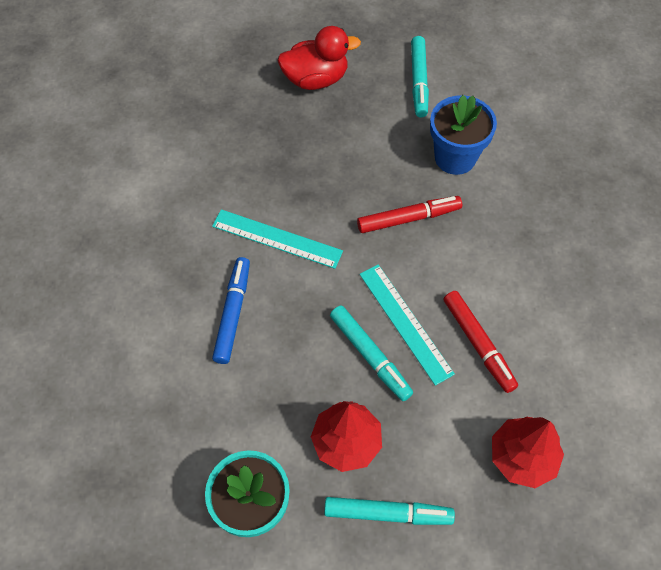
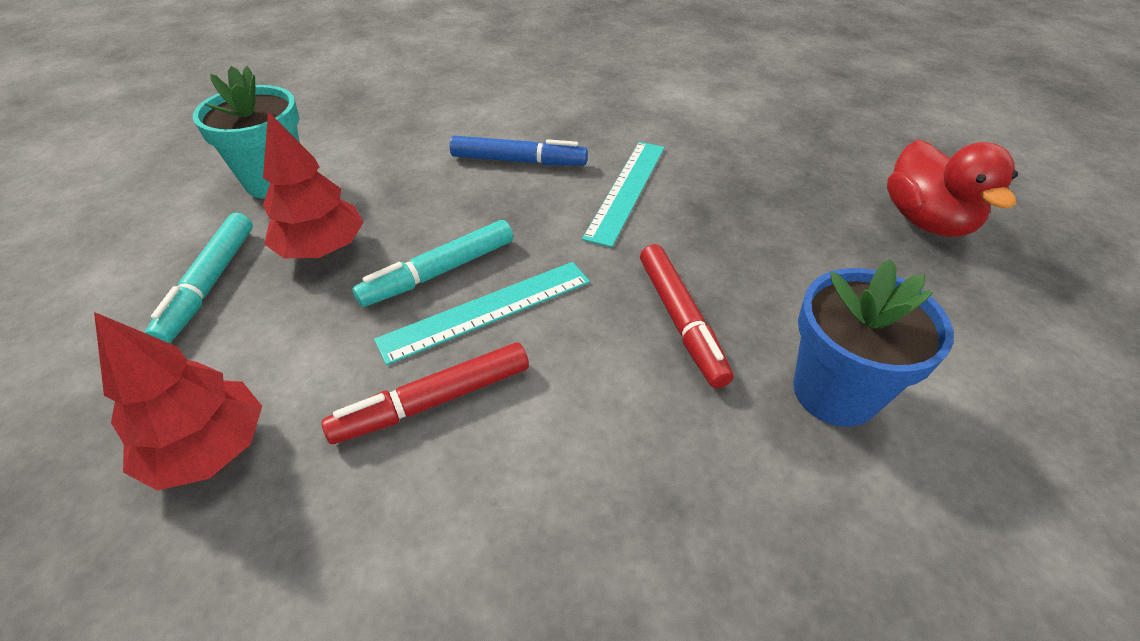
camera: 90 degrees right, 15 degrees down
(418, 81) = (1001, 345): turquoise marker -> none

